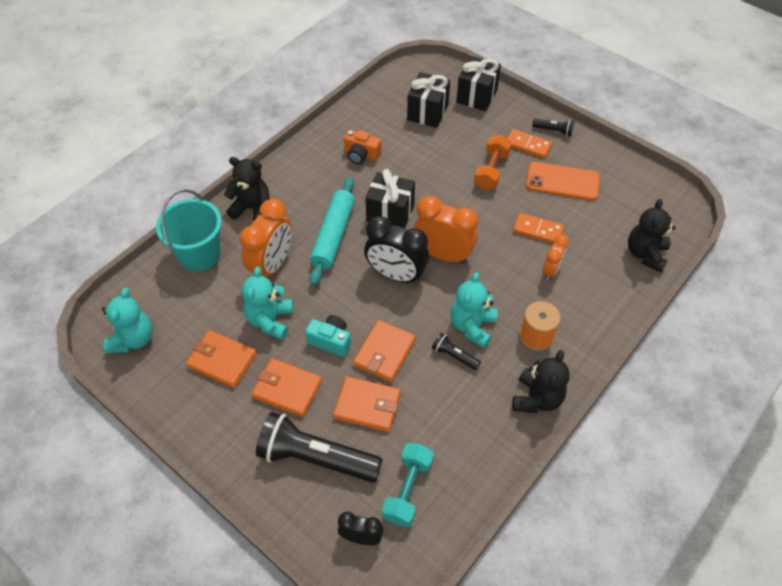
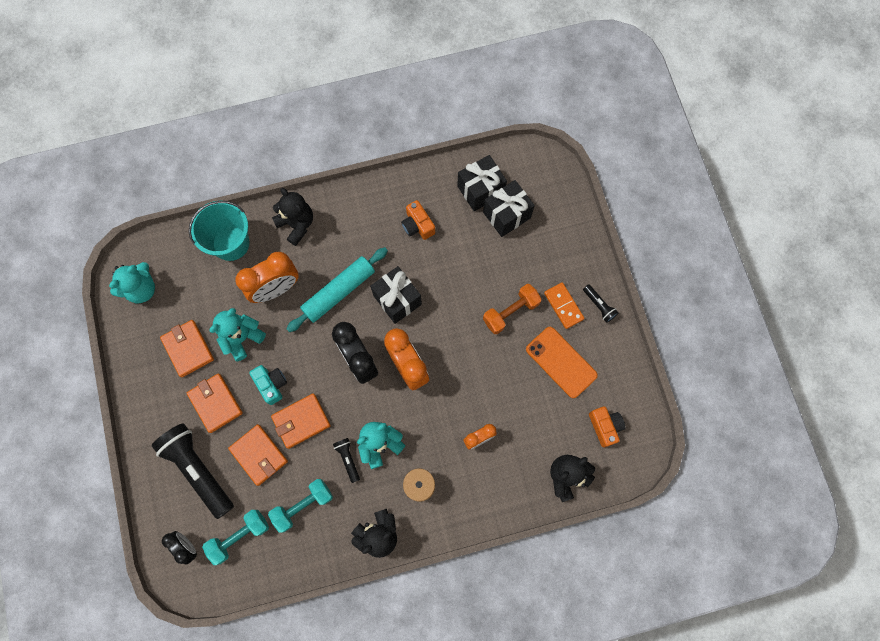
camera: 35 degrees right, 20 degrees up
(446, 421) = (303, 505): none -> turquoise dumbbell
(476, 96) = (563, 224): black gift -> black gift (480, 190)
(538, 230) = (500, 395): orange domino -> none
(638, 204) = (605, 426): none -> orange camera

